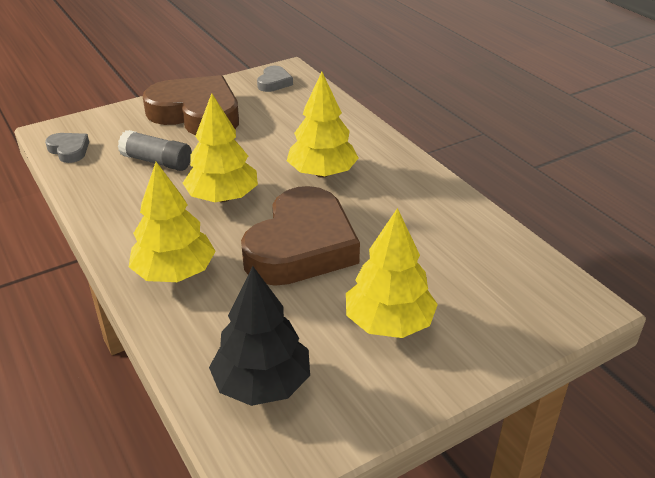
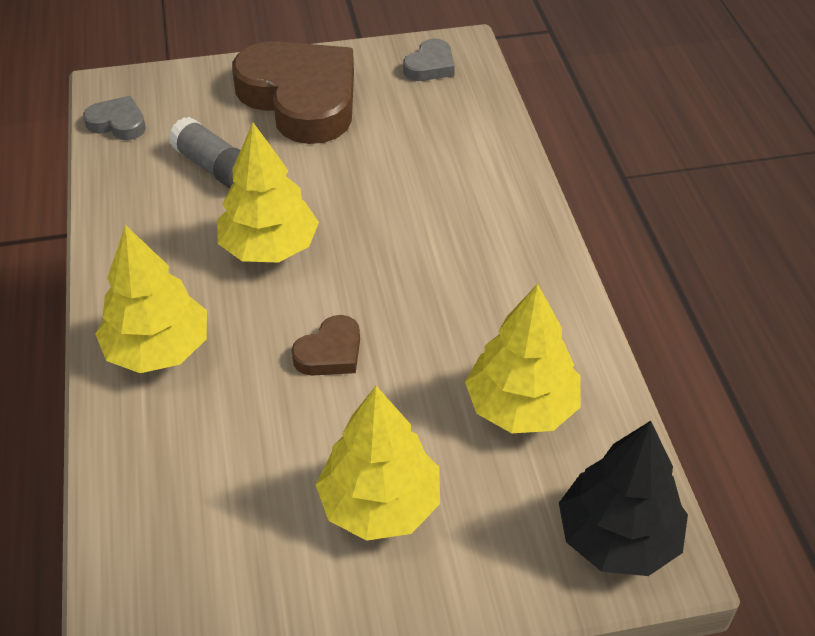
camera: 20 degrees right, 10 degrees up
(69, 150) = (118, 123): grey heart -> grey heart turned 45 degrees counterclockwise
(262, 384) = (183, 543): black tree -> black tree (617, 537)
(301, 246) = (330, 352): brown heart -> brown heart, size x0.43
(322, 173) = (417, 240): yellow tree -> yellow tree (521, 406)

